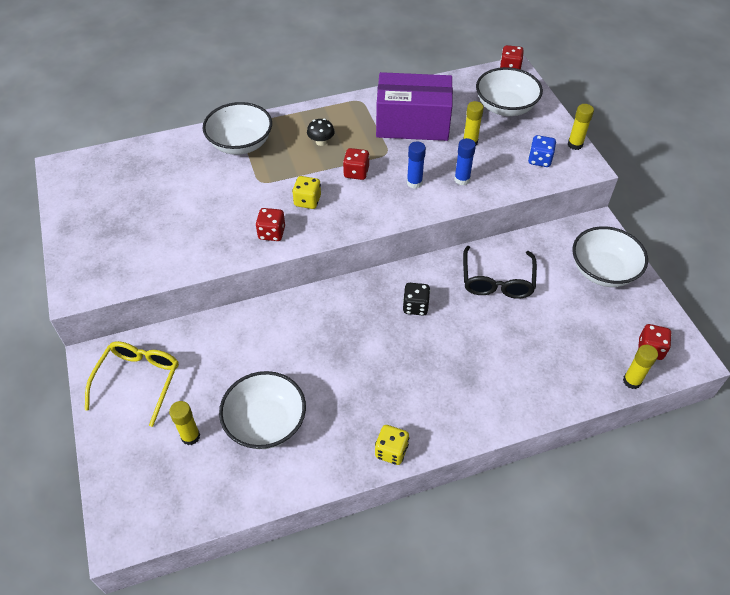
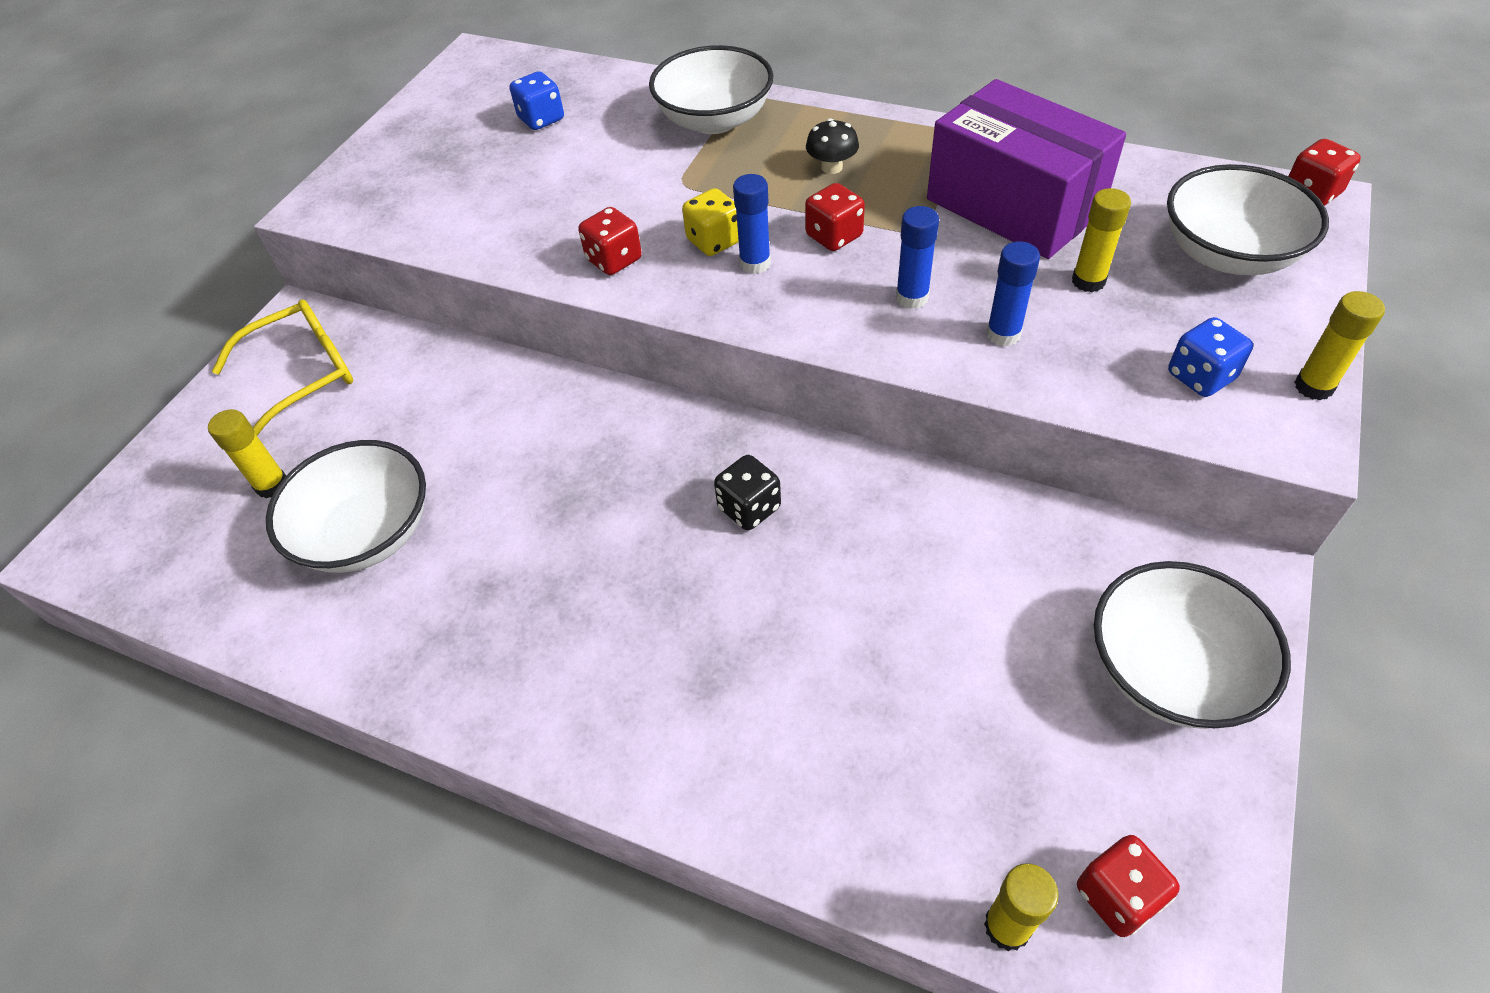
camera: 45 degrees right, 0 degrees up
(148, 184) = (541, 119): none -> blue dice
(336, 201) = (755, 263): none -> blue glue stick
(391, 451) = (468, 705): yellow dice -> none
(497, 281) = (932, 555): black glasses -> none

